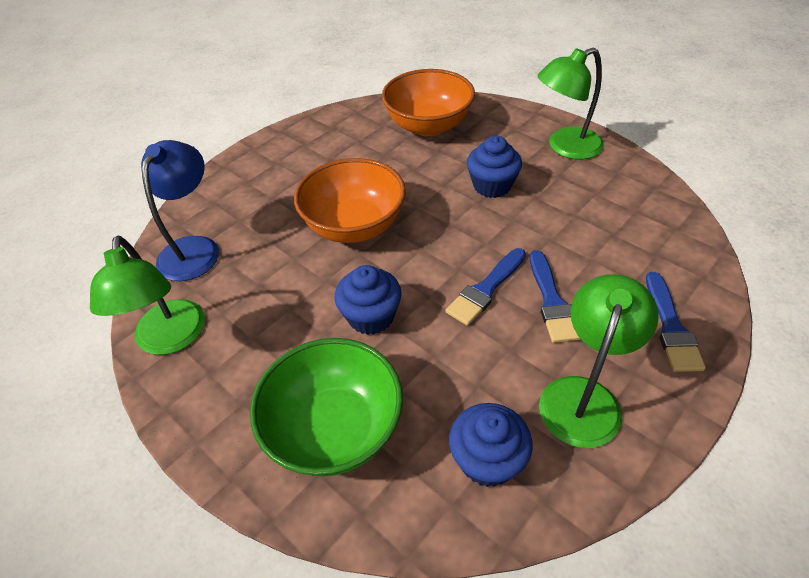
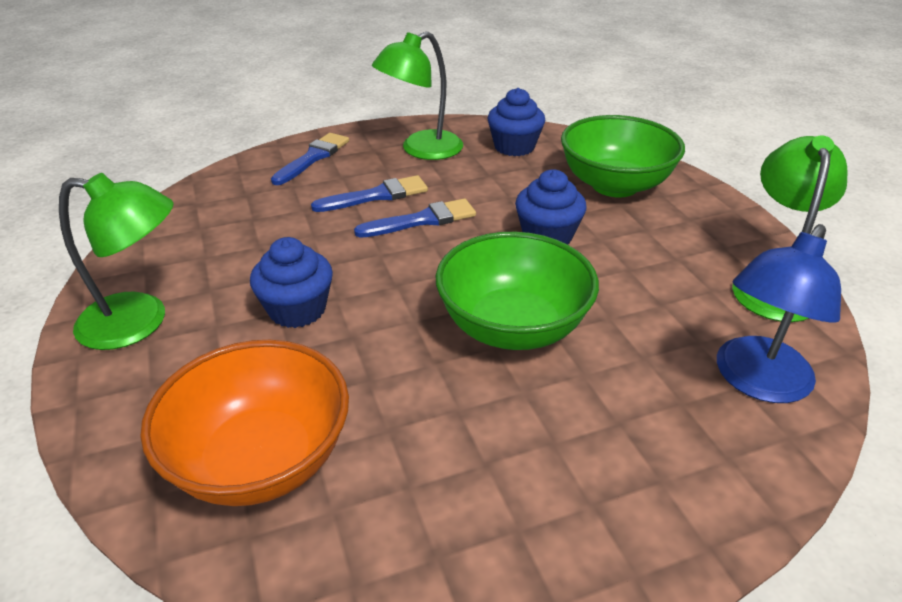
camera: 155 degrees left, 10 degrees down
(354, 226) = (512, 327): orange bowl -> green bowl
(551, 301) = (376, 196): blue brush -> blue brush turned 45 degrees clockwise

